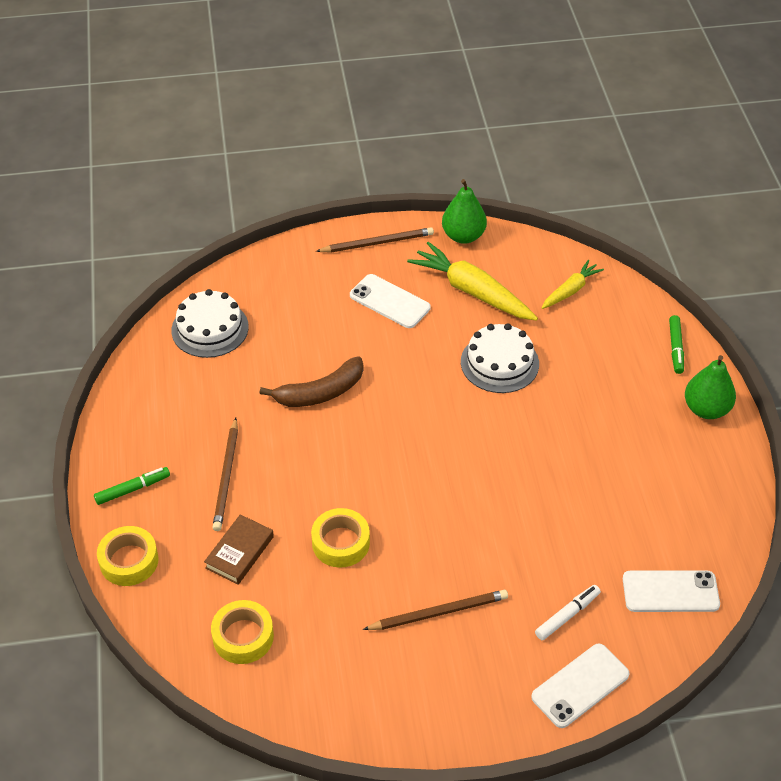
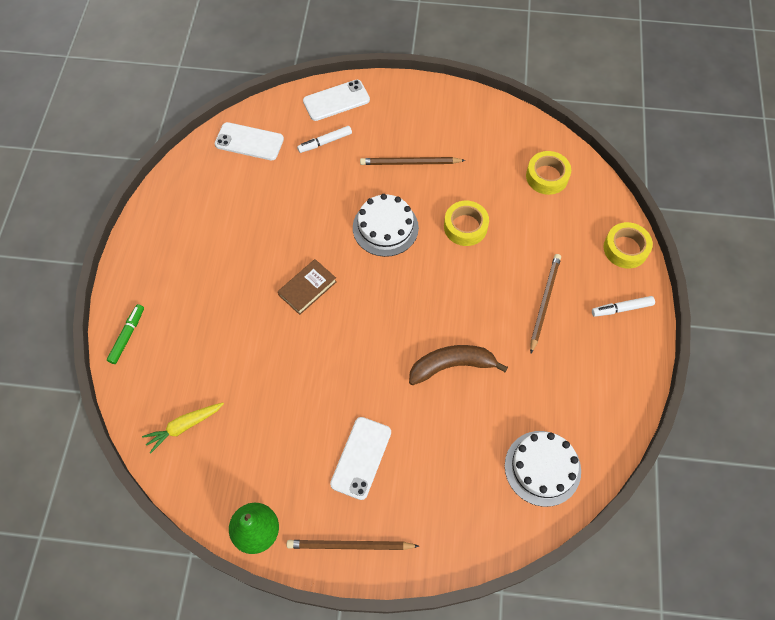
camera: 165 degrees left, 15 degrees up
(132, 489) = (621, 309): green marker -> white marker
(239, 552) = (542, 236): brown book -> brown book (307, 288)
(390, 301) = (361, 457): white phone -> white phone turned 60 degrees clockwise
(472, 291) = (277, 450): yellow carrot -> none
(499, 363) = (286, 358): white cake -> white cake (385, 227)
(706, 409) = (139, 271): green pear -> none

